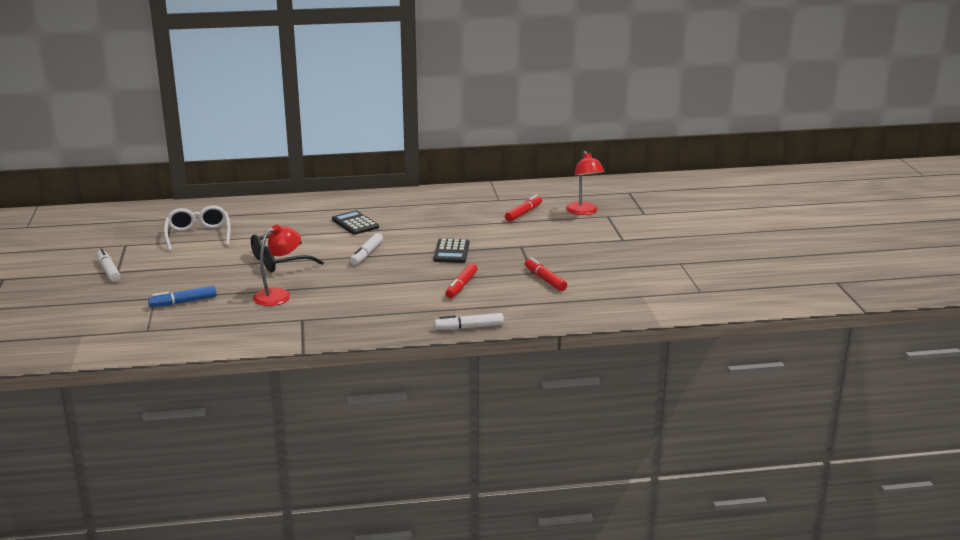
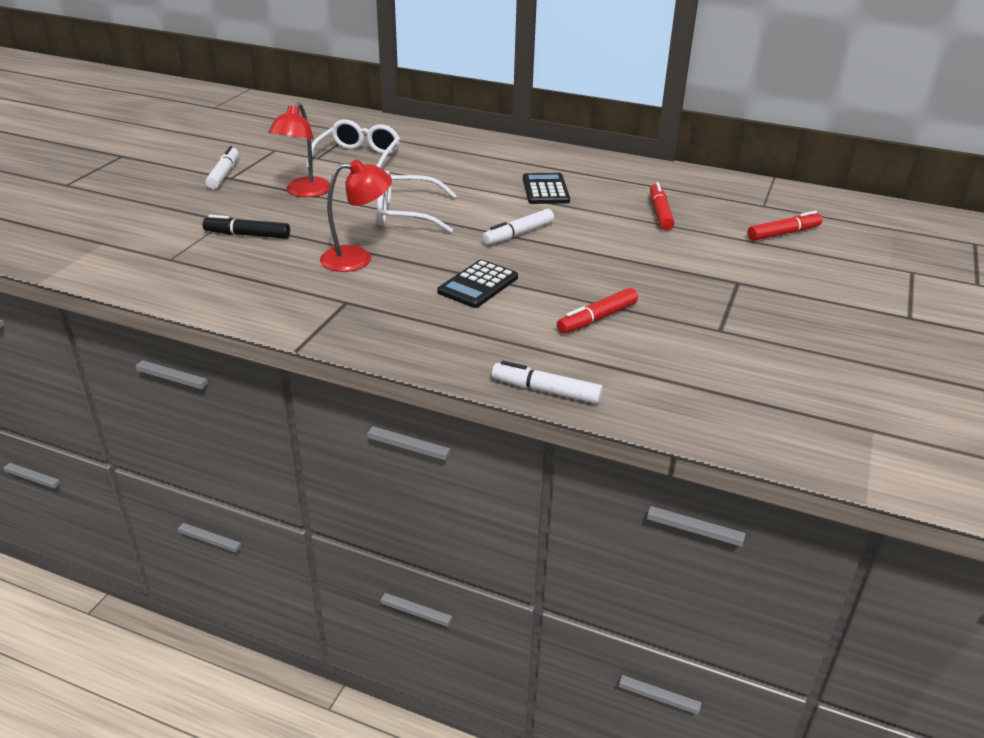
camera: 30 degrees right, 10 degrees up
(183, 302) = (247, 235): blue marker -> black marker
(279, 261) = (406, 214): black glasses -> white glasses
(451, 252) = (631, 262): black calculator -> black calculator (478, 285)
(545, 280) = (729, 347): red marker -> red marker (660, 213)
(584, 212) = (878, 255): red lamp -> red lamp (304, 192)

